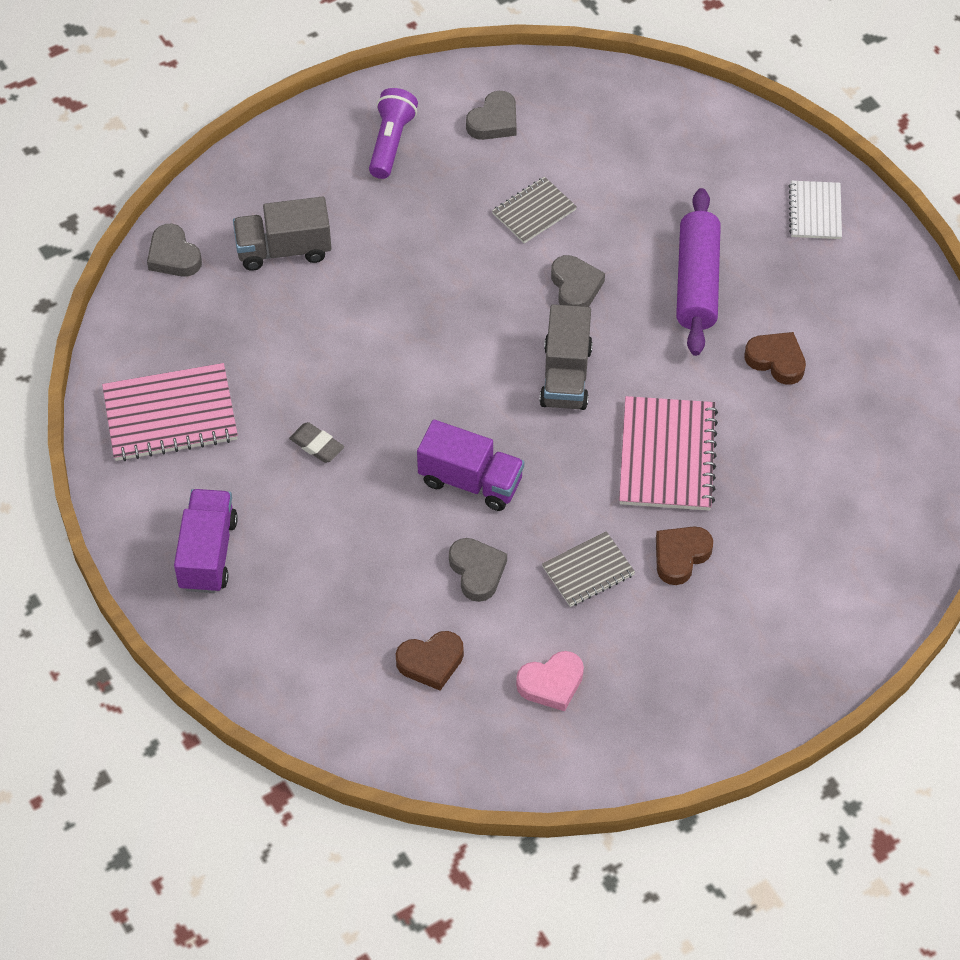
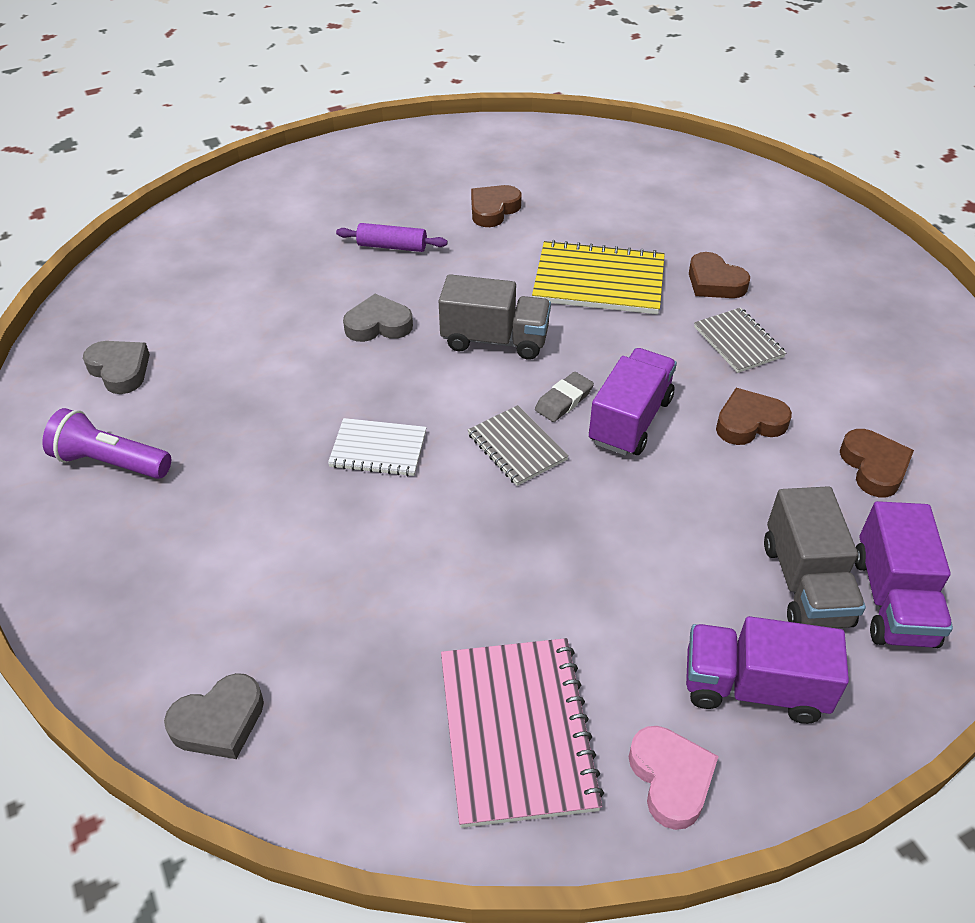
camera: 85 degrees left, 10 degrees down
(284, 250) = (250, 581): grey truck -> grey truck (805, 584)
(288, 653) = (893, 600): none -> purple truck
(317, 445) = (577, 558): grey eraser -> grey eraser (564, 400)
(477, 571) = (749, 423): grey heart -> brown heart
(534, 212) = (266, 347): grey notebook -> grey notebook (517, 447)
(551, 683) = (877, 376): pink heart -> pink heart (671, 779)
(667, 456) = (599, 281): pink notebook -> yellow notebook
(697, 282) = (392, 246): purple rolling pin -> purple rolling pin, size x0.55
(815, 211) = (328, 175): white notebook -> white notebook (378, 449)

